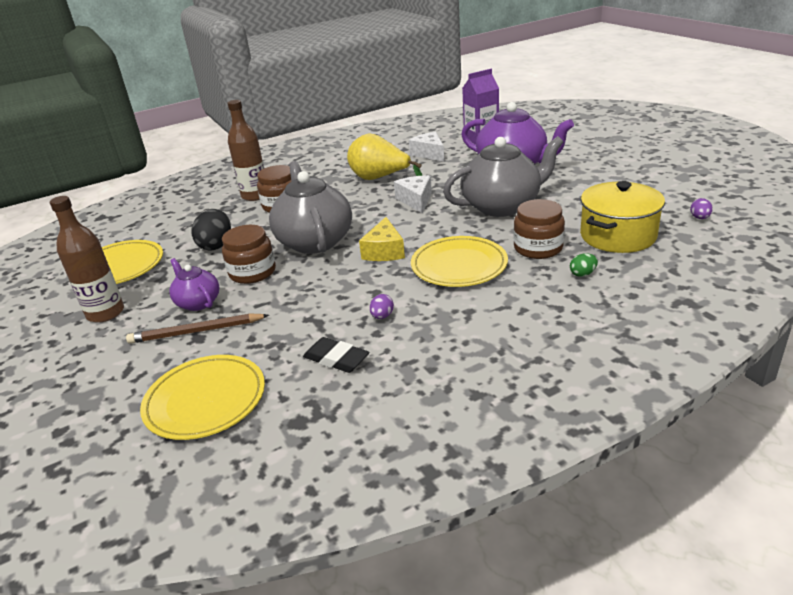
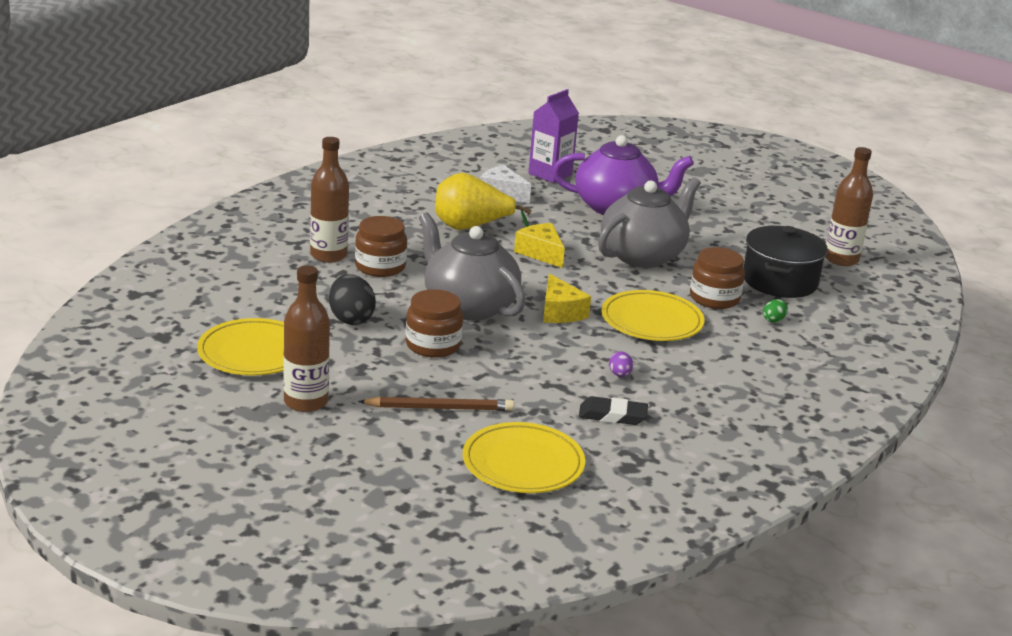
camera: 30 degrees left, 5 degrees down
(196, 331) = (439, 408): brown pencil -> brown pencil turned 150 degrees counterclockwise
(198, 302) = (405, 381): purple teapot -> none
(416, 200) = (541, 253): white cheese -> yellow cheese
(617, 236) = (779, 281): yellow pot -> black pot
(699, 218) = (841, 259): purple egg -> brown bottle

